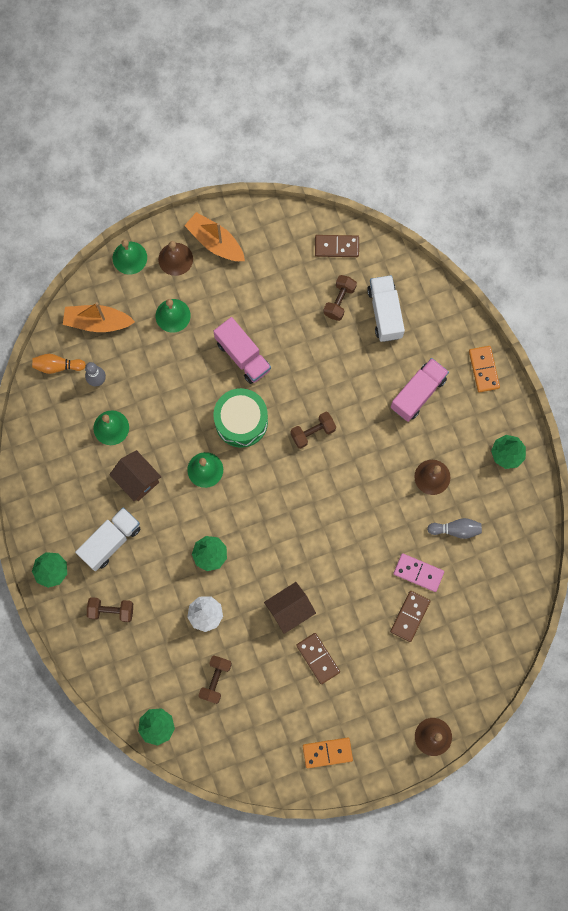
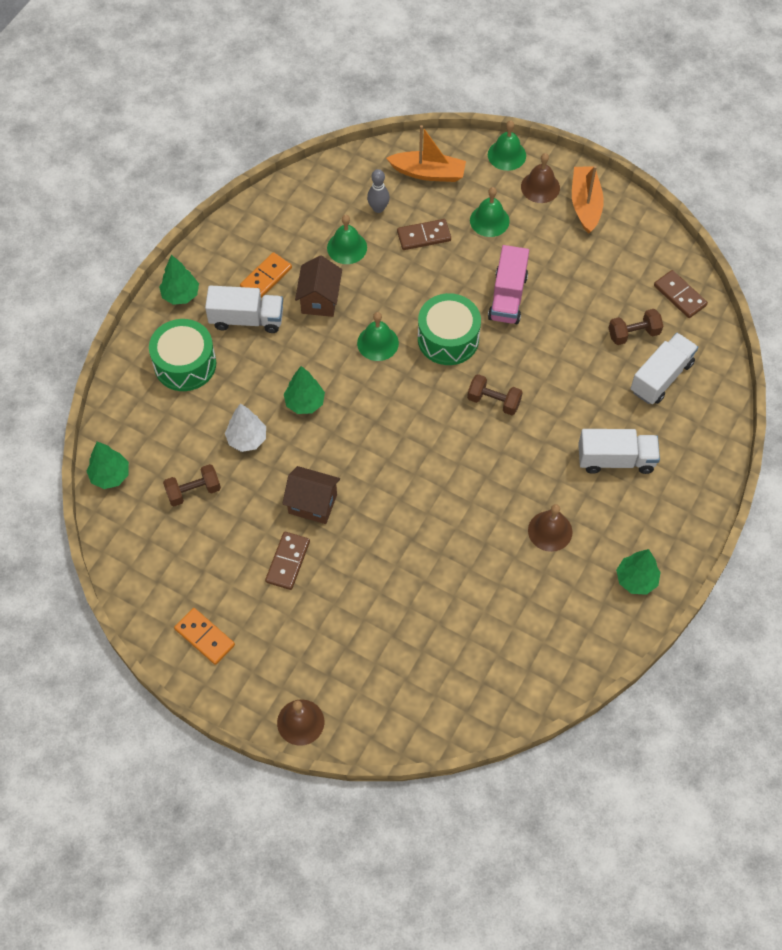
camera: 50 degrees right, 15 degrees down
(57, 366) = (362, 173): orange bowling pin -> none
(97, 322) = (428, 173): orange boat -> orange boat turned 135 degrees clockwise
(111, 610) = (185, 364): brown dumbbell -> green drum
(410, 616) = (399, 612): brown domino -> brown domino (424, 236)
(418, 393) = (615, 459): pink truck -> white truck
(418, 572) = (448, 587): pink domino -> none
(456, 530) = (520, 590): grey bowling pin -> none
(483, 369) = (695, 498): orange domino -> orange domino (266, 277)

